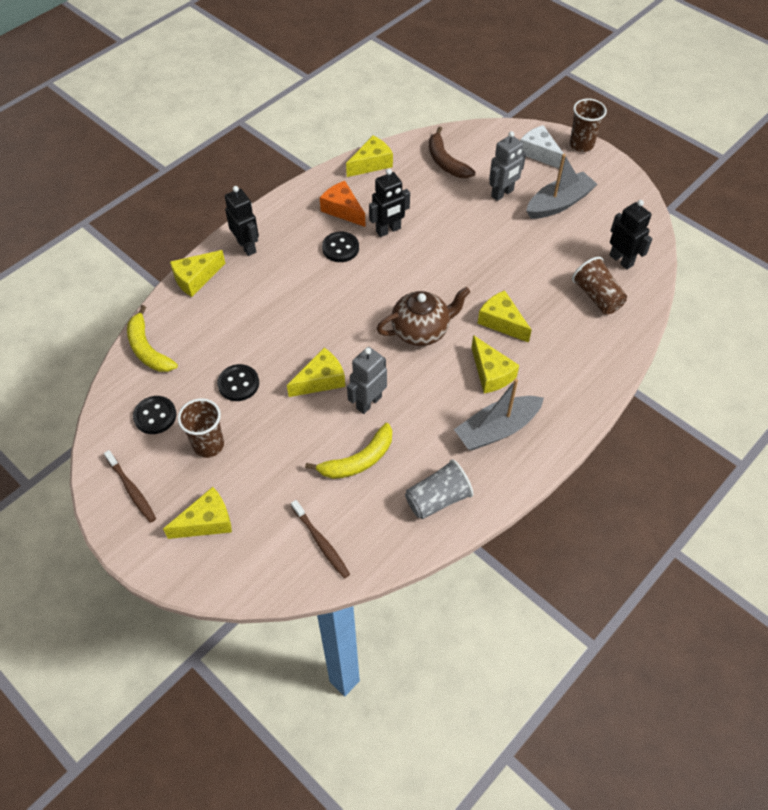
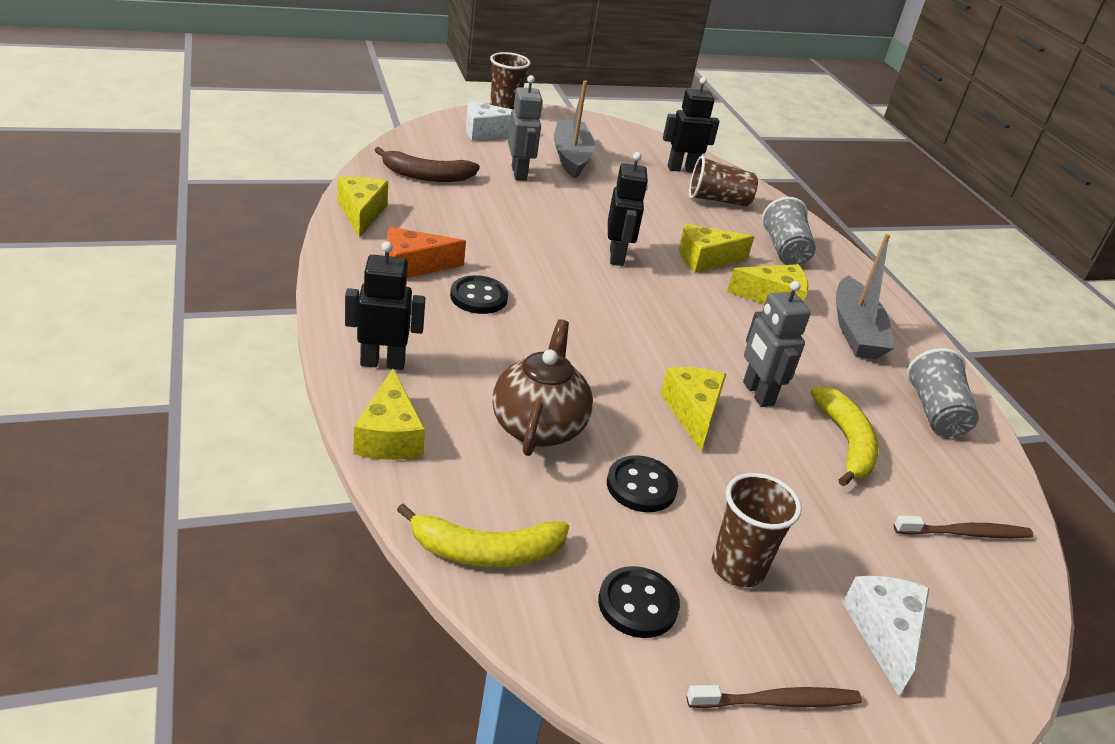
camera: 65 degrees left, 20 degrees down
(206, 522) = (884, 634): yellow cheese -> white cheese
(388, 230) = (489, 255): black robot -> black robot (617, 256)
(421, 331) = (674, 308): brown teapot -> brown teapot (538, 426)
(567, 357) = (784, 250): none -> grey cup

